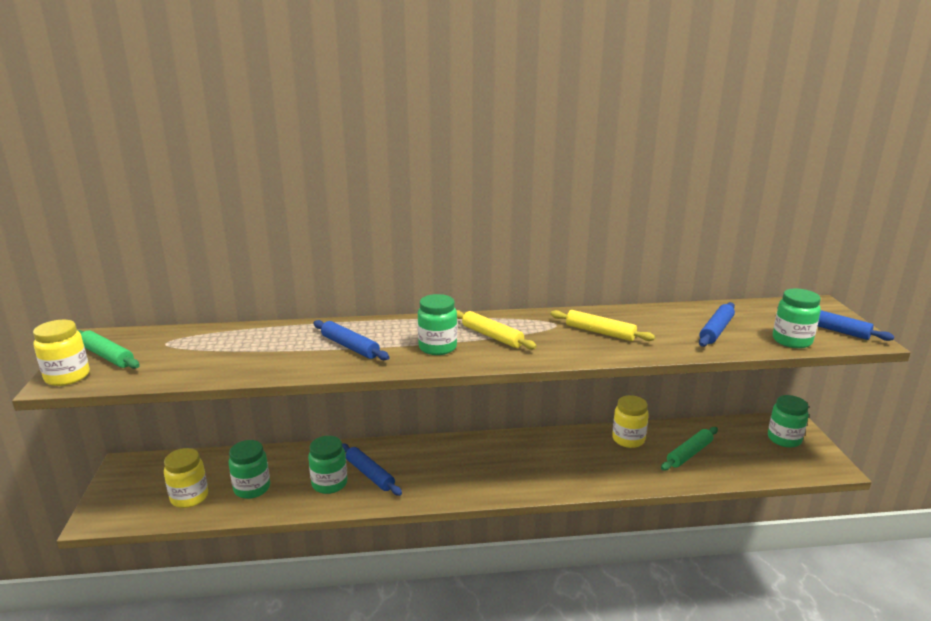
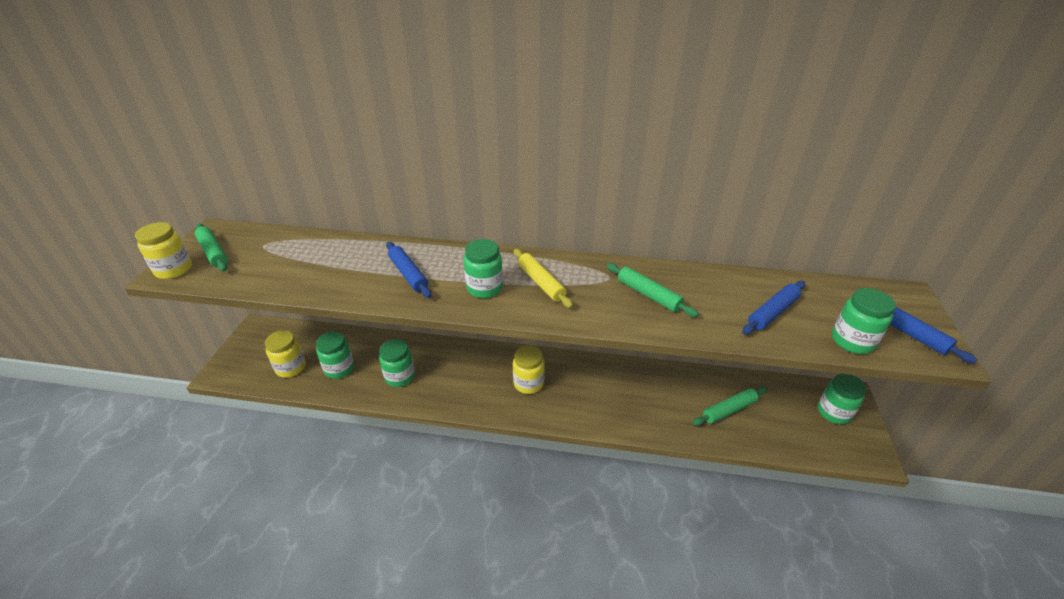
camera: 15 degrees right, 15 degrees up
(370, 474) = (435, 374): blue rolling pin -> none
(600, 332) = (648, 295): yellow rolling pin -> green rolling pin
(628, 439) = (675, 382): yellow jar -> yellow jar (528, 383)

